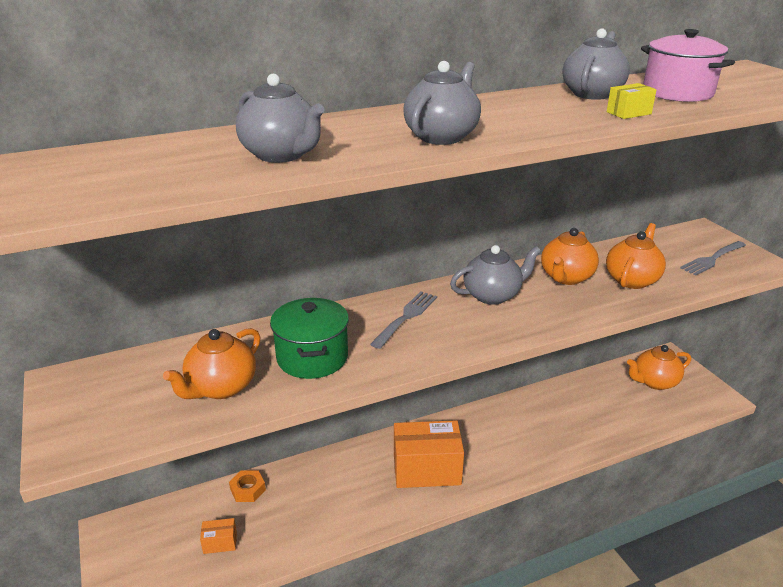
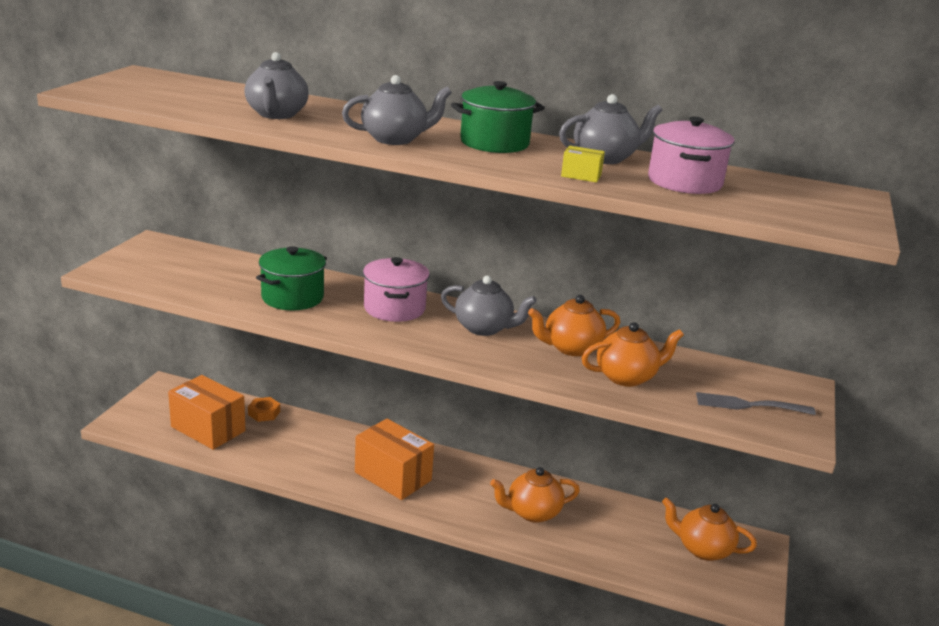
camera: 40 degrees right, 5 degrees down
(220, 543) = (208, 429): orange box -> orange box, size x2.28
(221, 387) = (217, 285): orange teapot -> orange teapot (532, 512)
(406, 317) = (394, 308): grey fork -> pink pot
(506, 110) = (494, 143): none -> green pot

